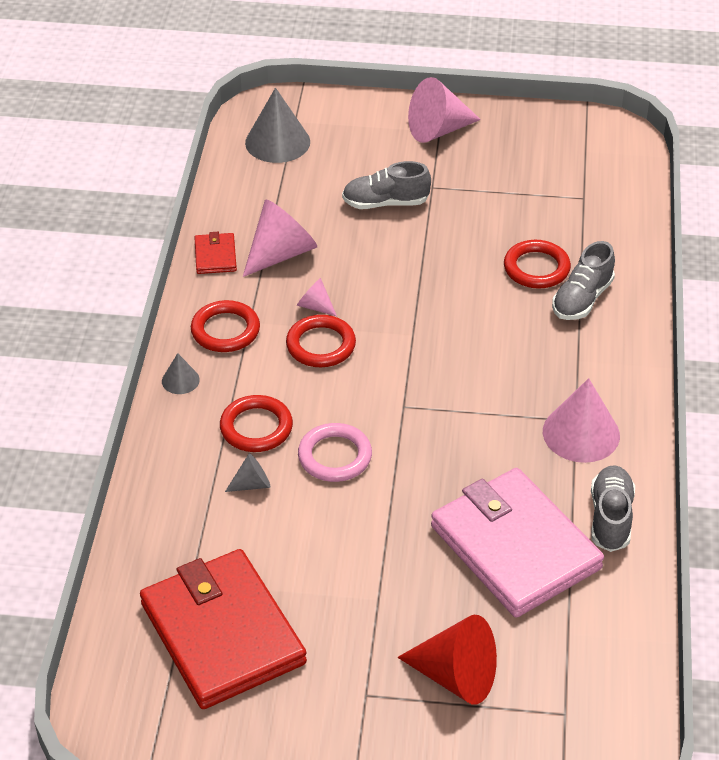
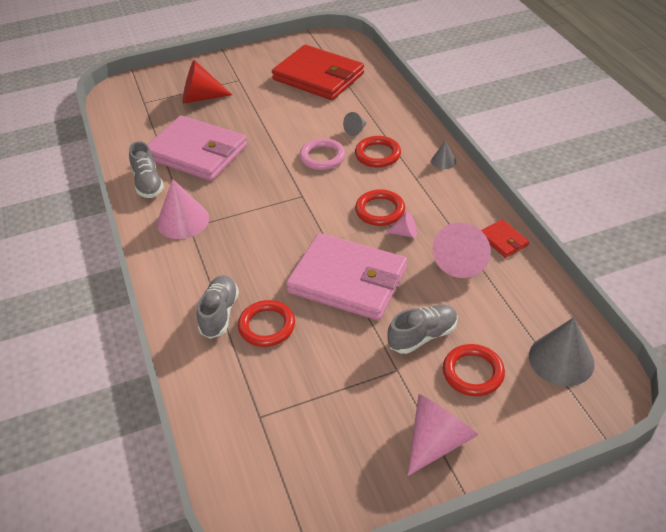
camera: 155 degrees right, 0 degrees up
(225, 330) = (446, 196): red ring -> red ring (473, 373)
(420, 280) = (348, 280): none -> pink wallet

